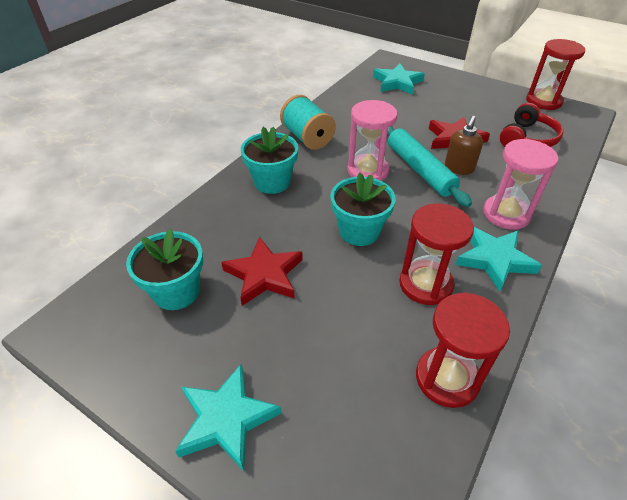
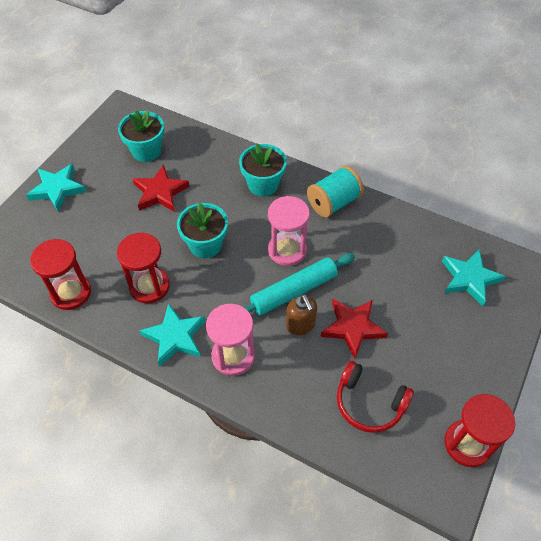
camera: 85 degrees right, 10 degrees up
(458, 168) = (300, 325): brown soap dispenser -> brown soap dispenser turned 135 degrees counterclockwise

